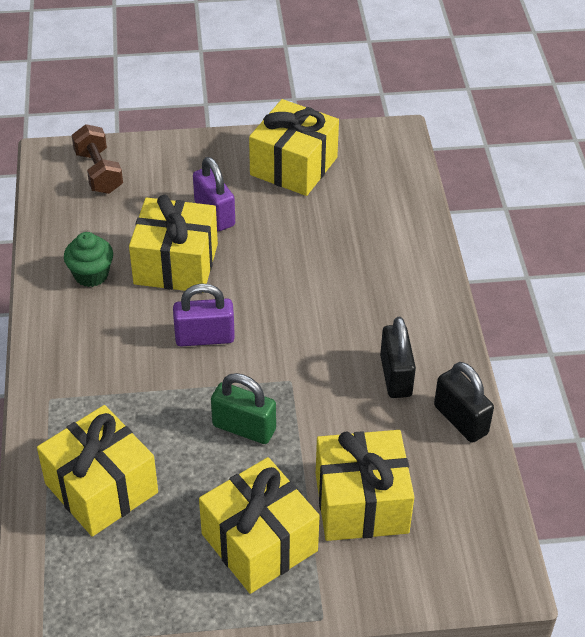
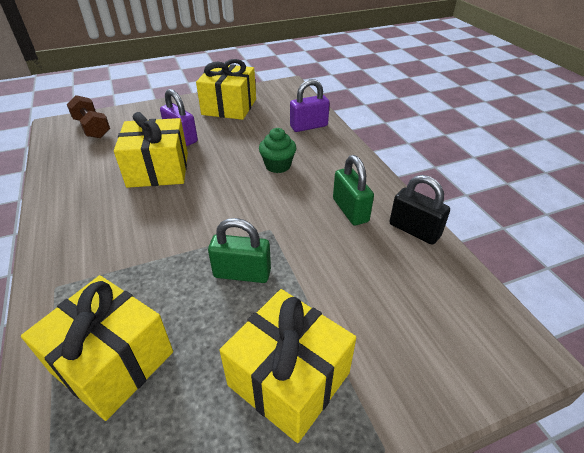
camera: 15 degrees left, 5 degrees down
(91, 275) = (90, 187): green cupcake -> green cupcake (278, 166)
(205, 337) = (191, 212): purple padlock -> purple padlock (309, 126)
(361, 503) = (369, 315): yellow gift -> none
(396, 376) = (350, 210): black padlock -> green padlock

